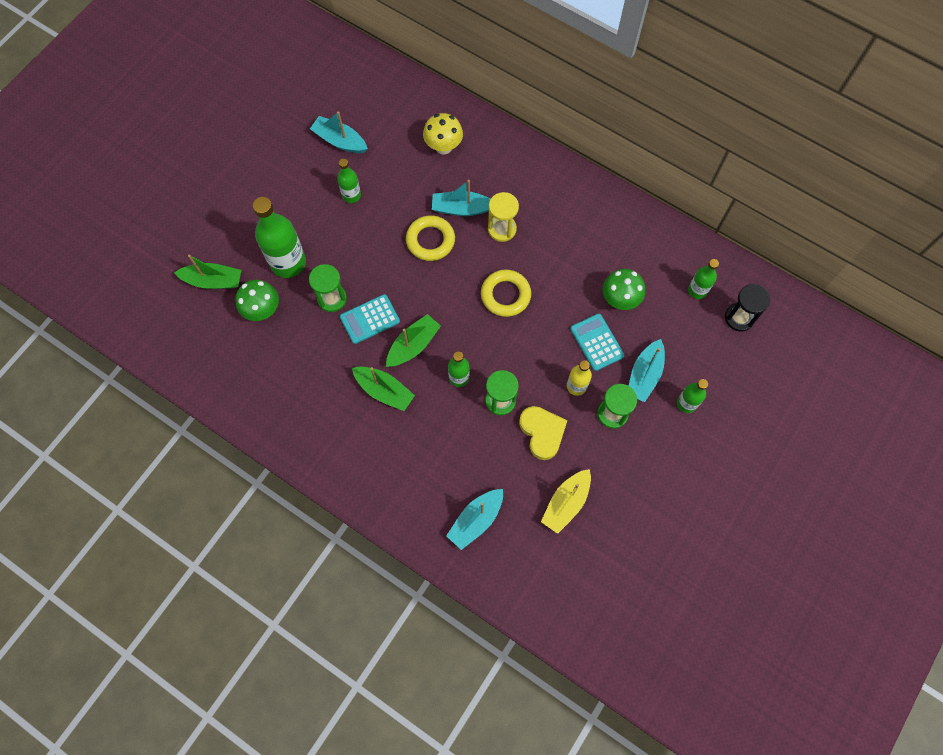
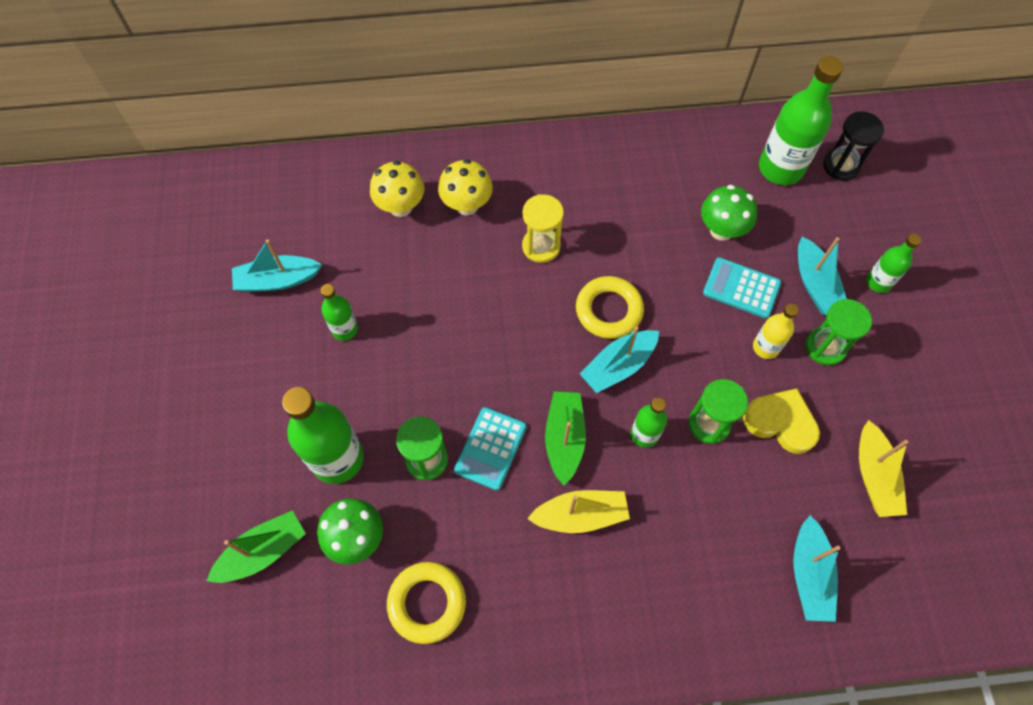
camera: 40 degrees left, 5 degrees down
(384, 391) = (580, 515): green boat -> yellow boat
(430, 240) = (477, 313): yellow ring -> yellow ring (427, 603)
(461, 209) = (480, 256): turquoise boat -> turquoise boat (618, 366)
(482, 173) = (467, 205): none -> yellow mushroom
(697, 290) = (780, 168): green bottle -> green bottle, size x1.86

